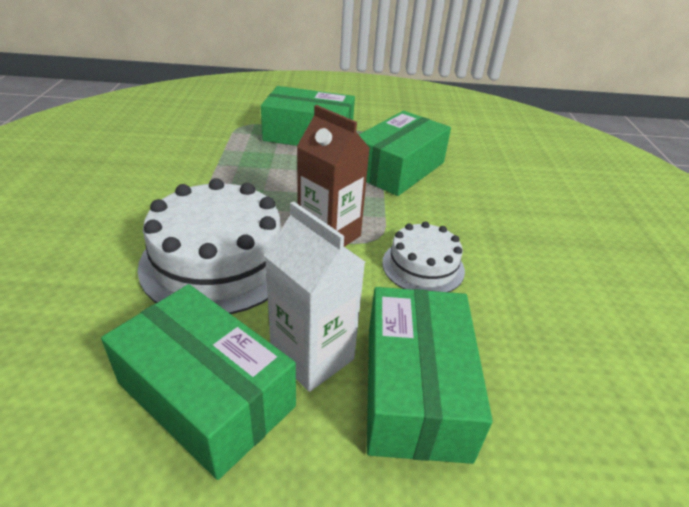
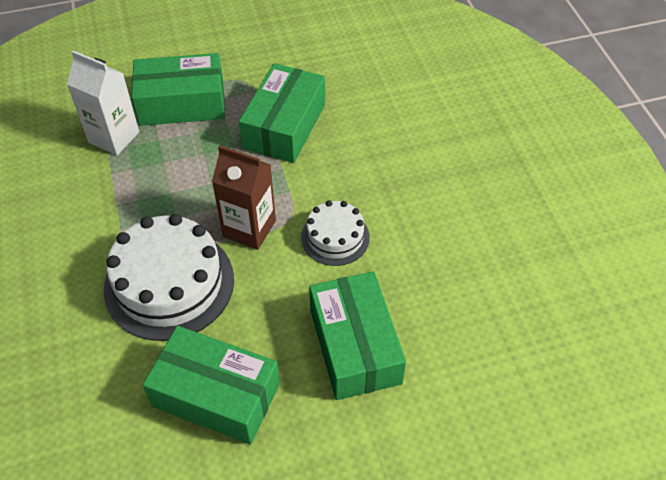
camera: 15 degrees left, 15 degrees up
(312, 357) = (277, 344): white carton -> white carton (114, 137)

